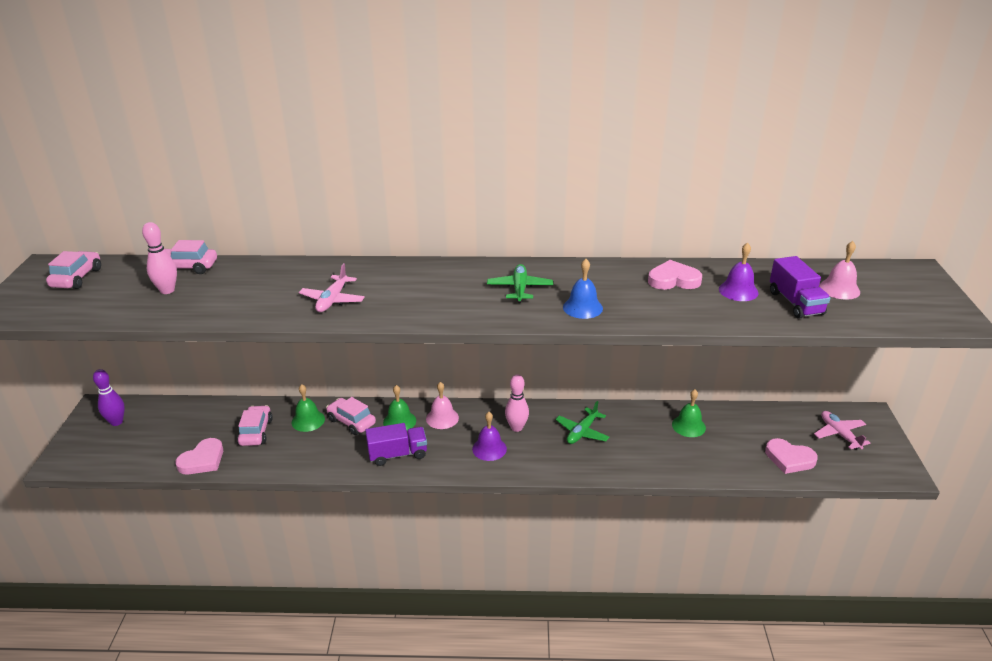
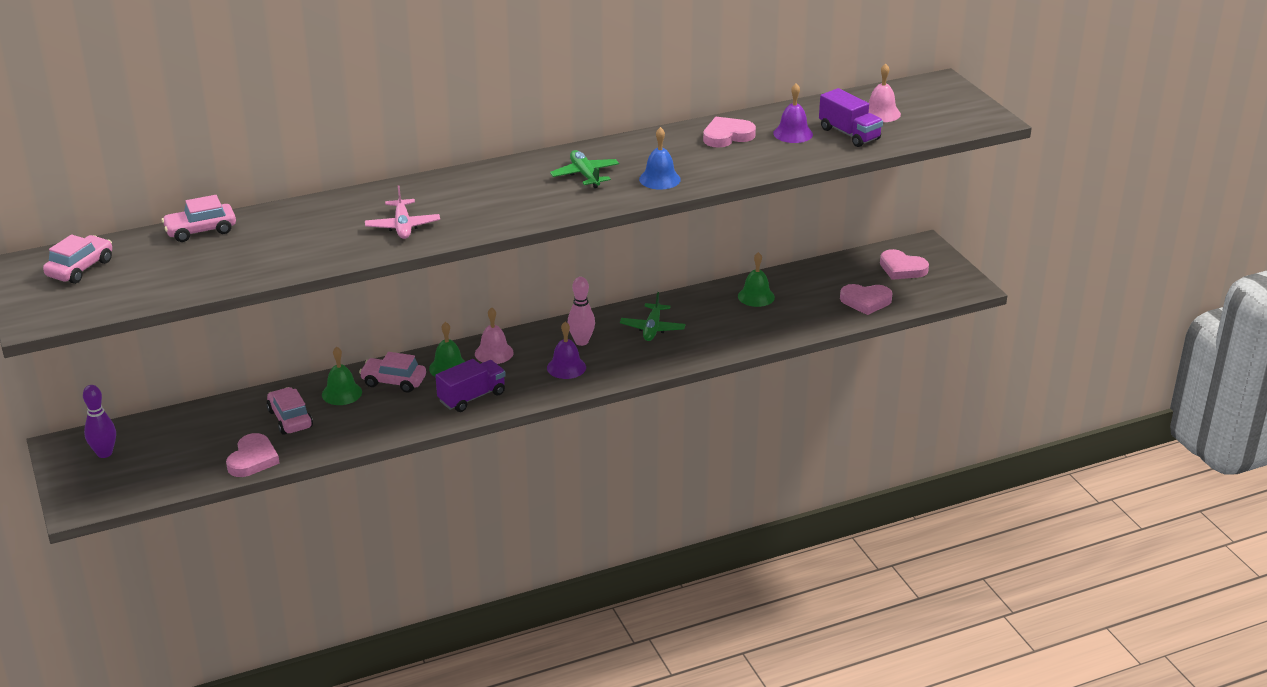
camera: 25 degrees left, 0 degrees up
(77, 278) = (80, 268): pink car -> pink car turned 45 degrees clockwise
(167, 290) = (207, 257): pink bowling pin -> none
(839, 434) = (902, 268): pink plane -> pink heart

